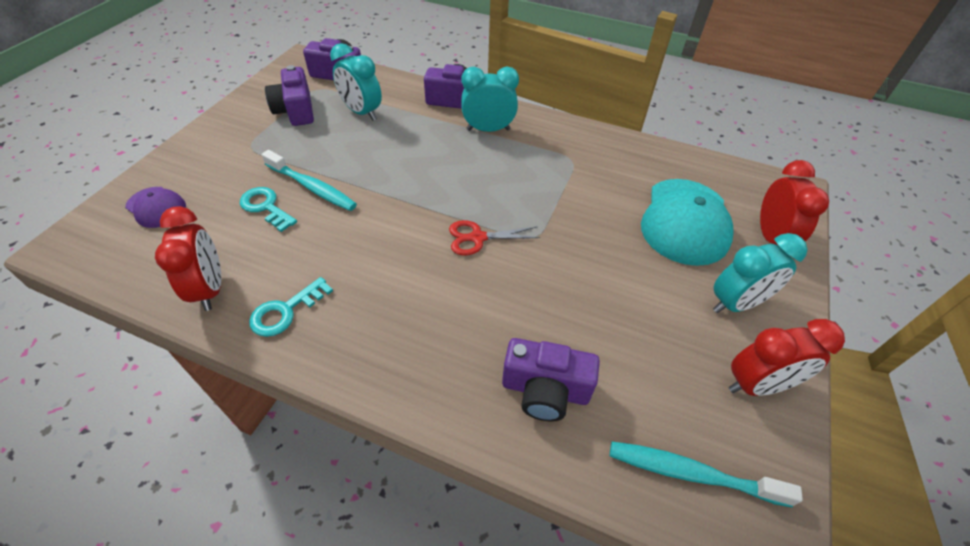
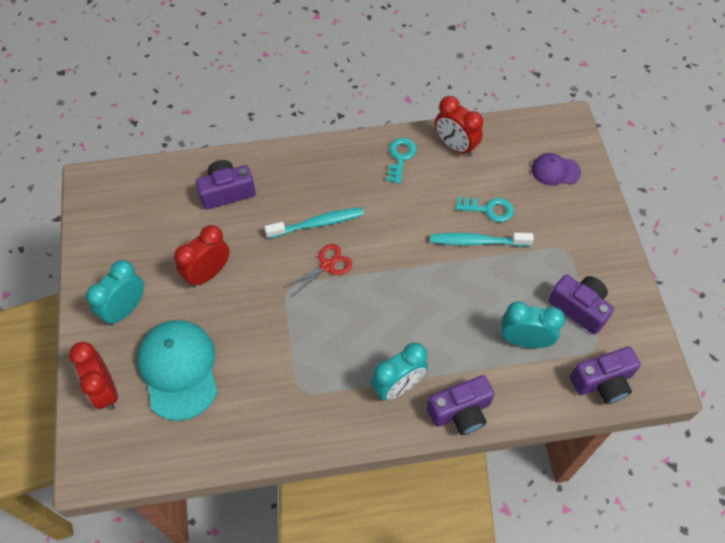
camera: 150 degrees right, 10 degrees up
(691, 473) = (135, 191): turquoise toothbrush -> turquoise toothbrush (318, 223)
(757, 385) = (105, 256): red clock -> red clock (208, 273)

